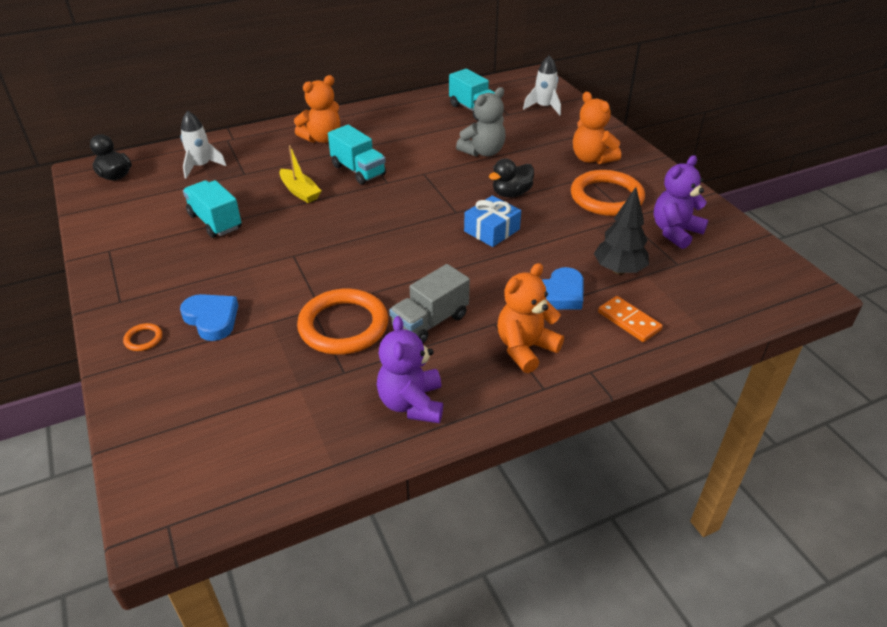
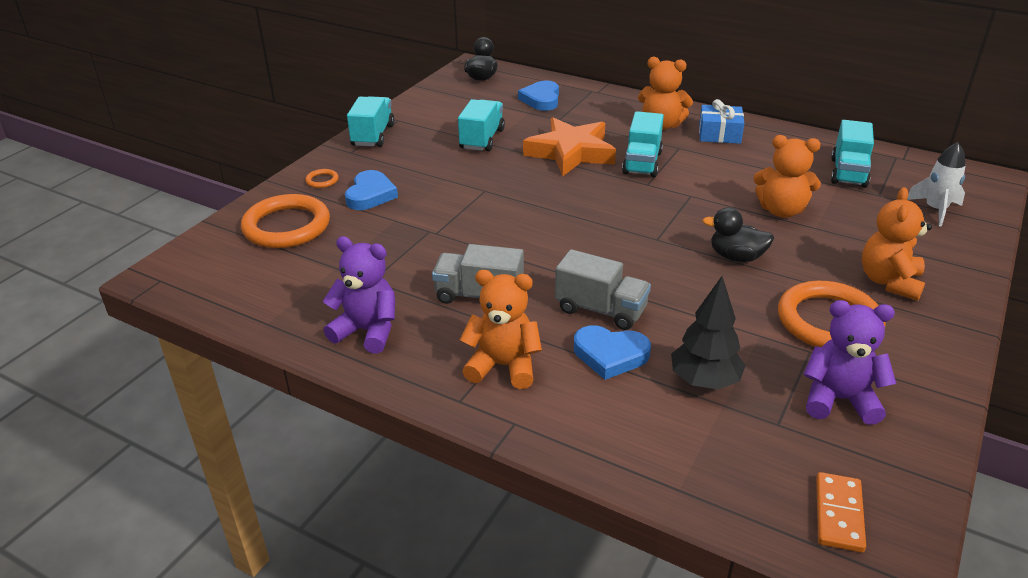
camera: 55 degrees right, 5 degrees down
(112, 276) = (373, 135): none -> turquoise truck
(201, 166) = (541, 99): white rocket -> blue heart
(300, 192) = (571, 153): yellow boat -> orange star
(343, 326) = (425, 254): orange ring -> orange ring (286, 226)
(411, 403) = (367, 331): purple teddy bear -> purple teddy bear turned 60 degrees clockwise
(483, 152) = (781, 210): grey teddy bear -> orange teddy bear
(491, 230) = (657, 271): blue gift -> blue gift (719, 134)
(508, 274) = (601, 310): none -> grey truck
(629, 321) = (625, 421): orange domino -> orange domino (839, 514)

